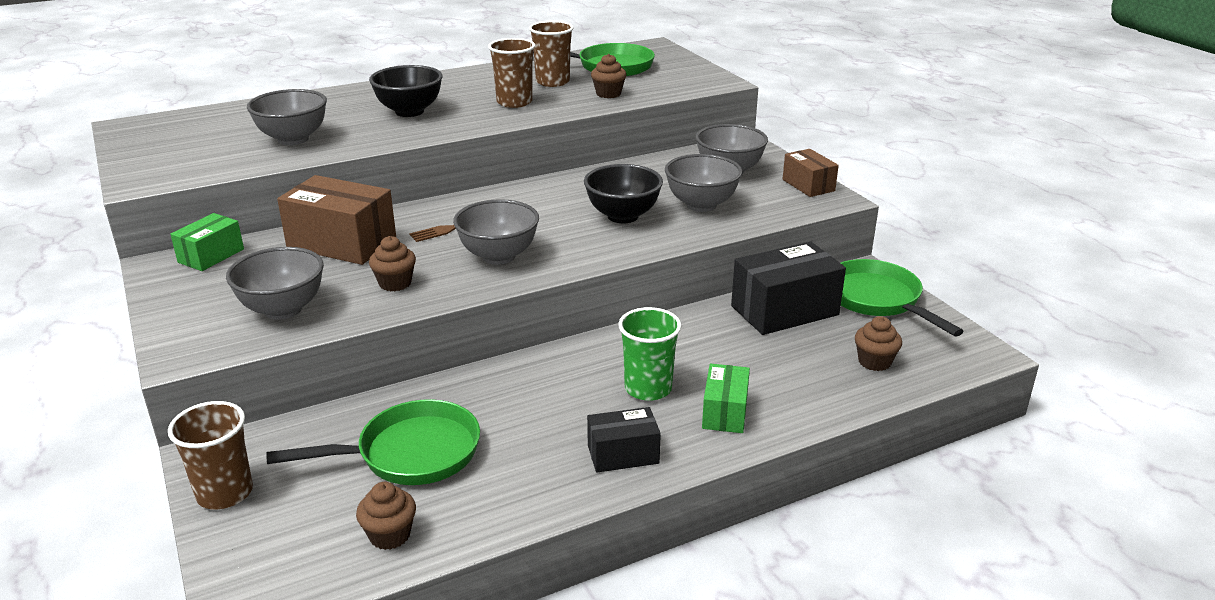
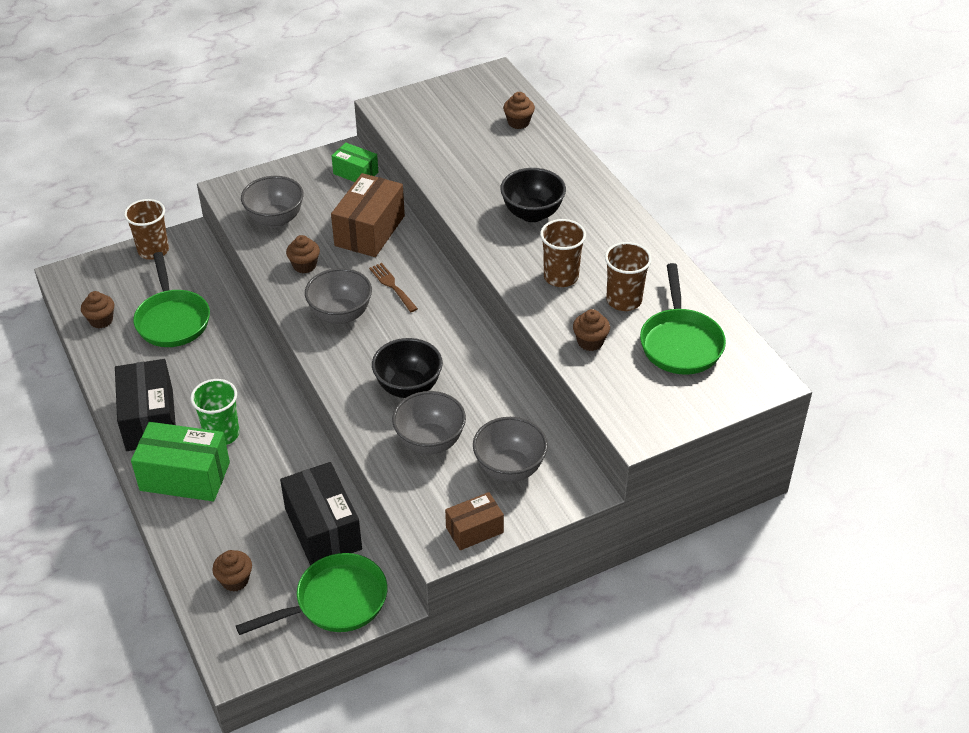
camera: 90 degrees right, 15 degrees up
(238, 116) = (518, 122): none -> brown cupcake
(293, 139) = (467, 159): grey bowl -> none
(623, 454) = (150, 420): black box -> black box, size x1.73
(724, 412) = (185, 476): green box -> green box, size x1.73

